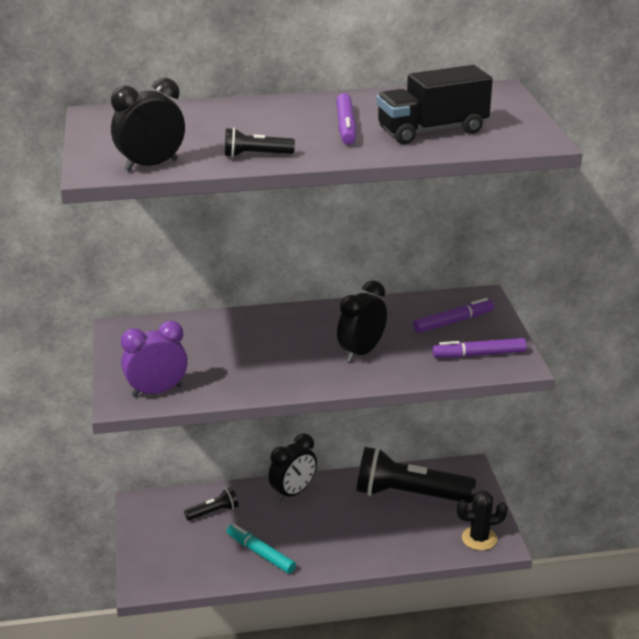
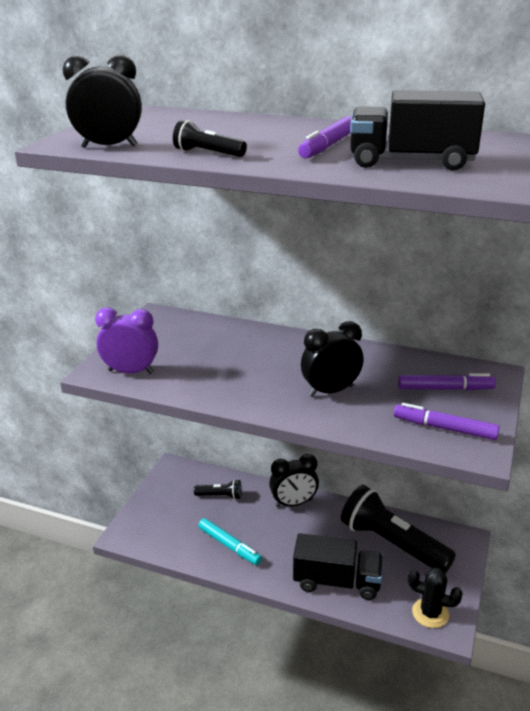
camera: 30 degrees right, 0 degrees up
(260, 553) = (229, 546): turquoise marker -> turquoise marker turned 150 degrees clockwise
(384, 544) = (337, 581): none -> black truck

